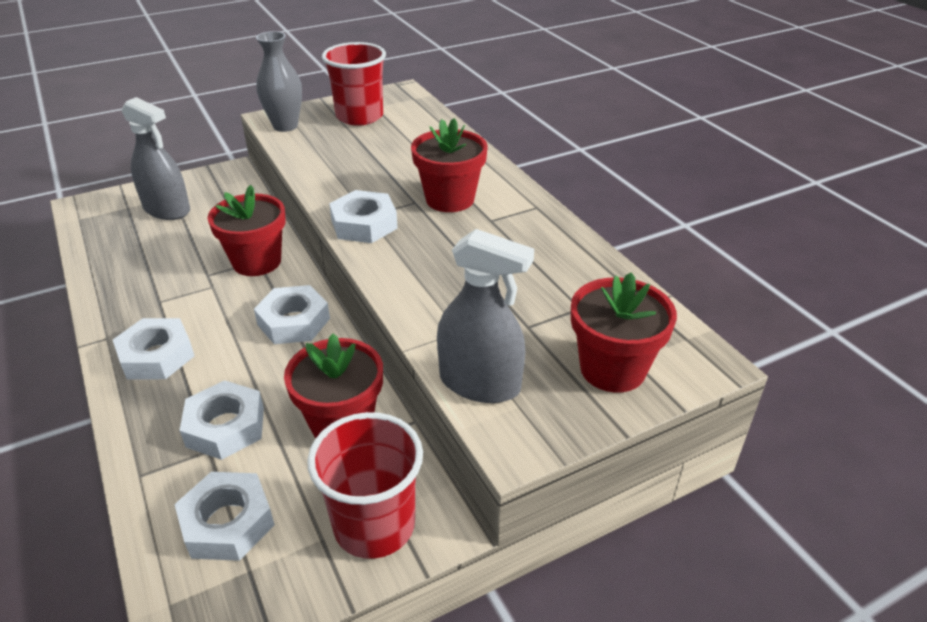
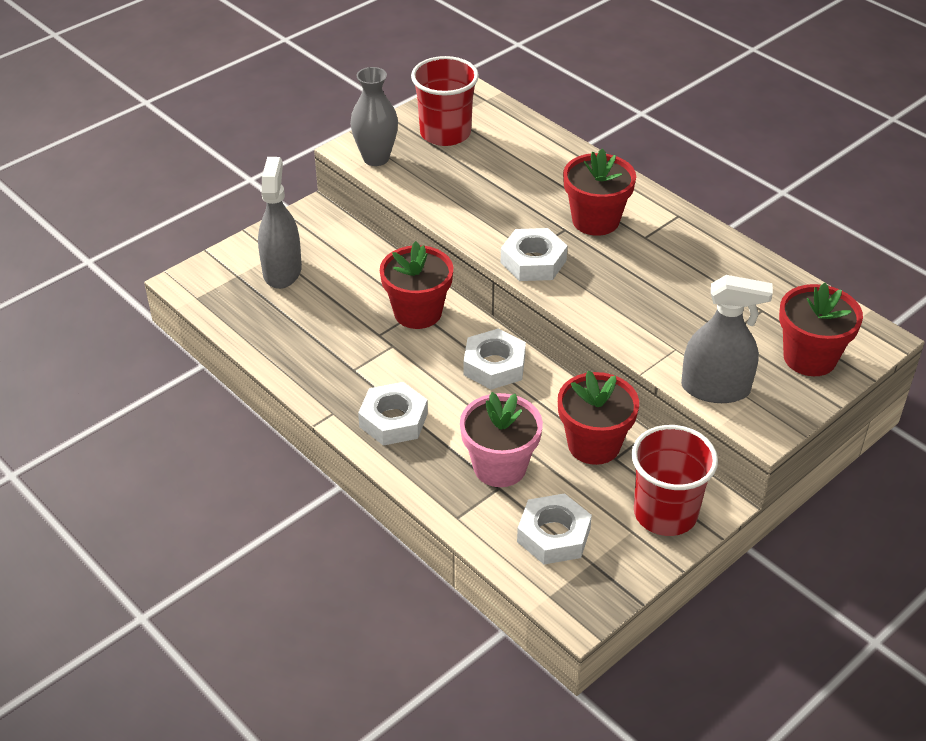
camera: 15 degrees left, 5 degrees up
(167, 209) = (282, 271): grey spray bottle -> grey spray bottle turned 105 degrees counterclockwise
(225, 427) = (500, 467): white nut -> pink flower pot

